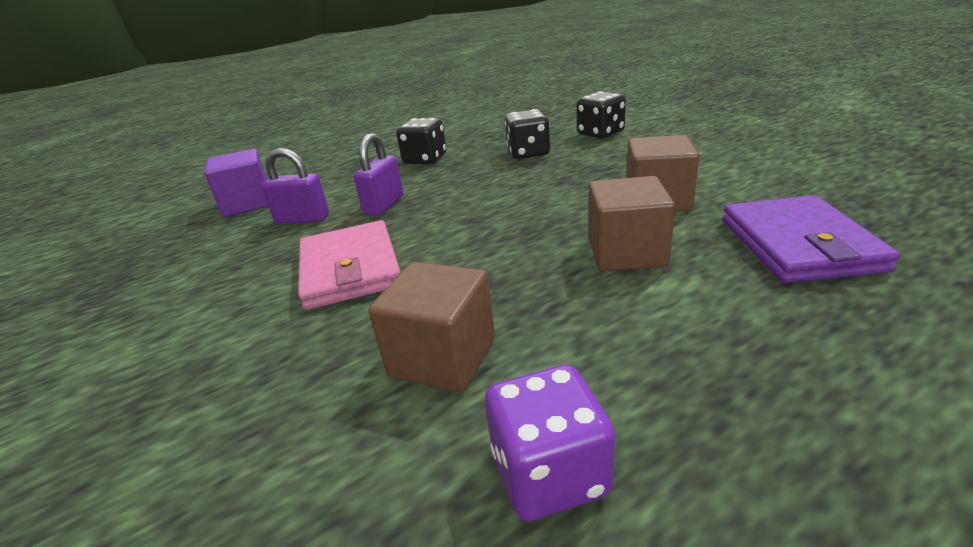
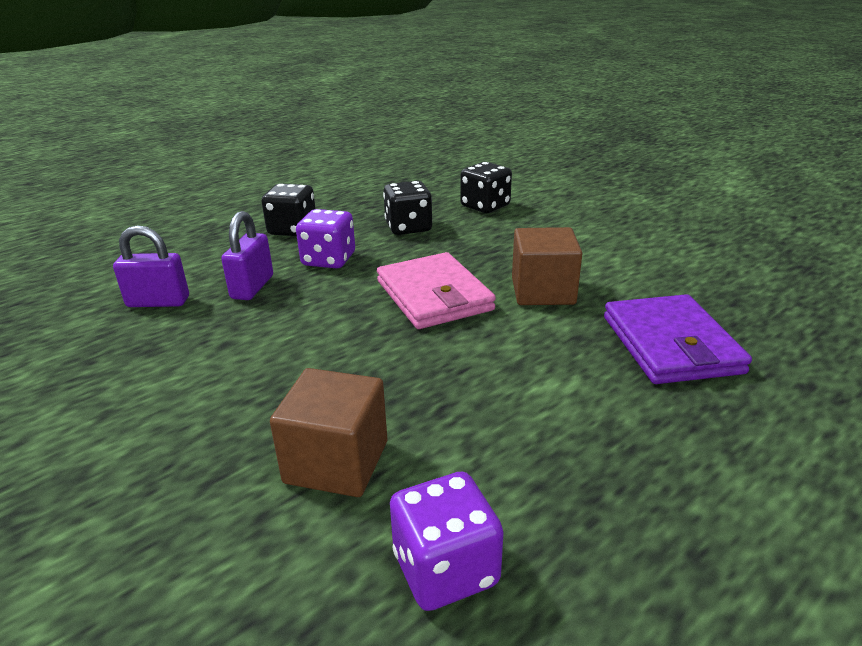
camera: 10 degrees left, 0 degrees up
(248, 203) = (86, 279): purple cube -> none
(350, 269) = (225, 365): pink wallet -> pink wallet (434, 296)
(454, 181) = (329, 260): none -> purple dice
(626, 253) = (512, 350): brown cube -> none

